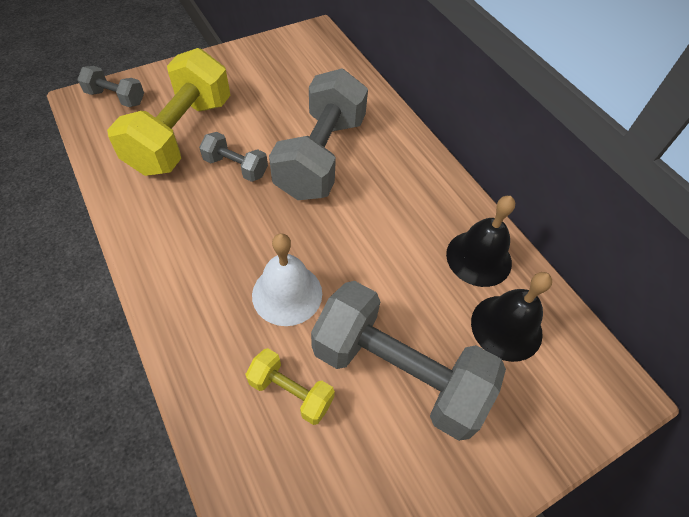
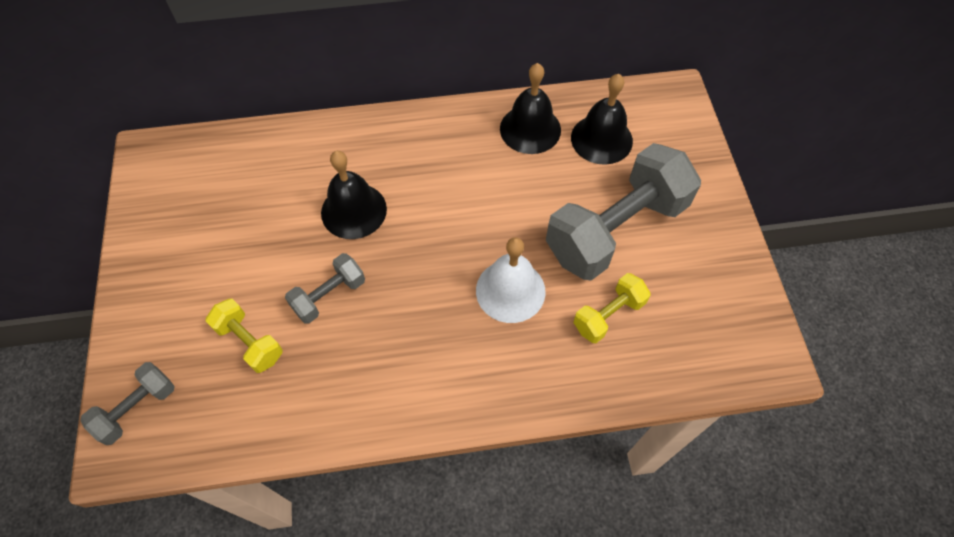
camera: 65 degrees left, 5 degrees up
(181, 135) = (249, 342): yellow dumbbell -> yellow dumbbell, size x0.48
(321, 156) = (354, 210): grey dumbbell -> black bell

